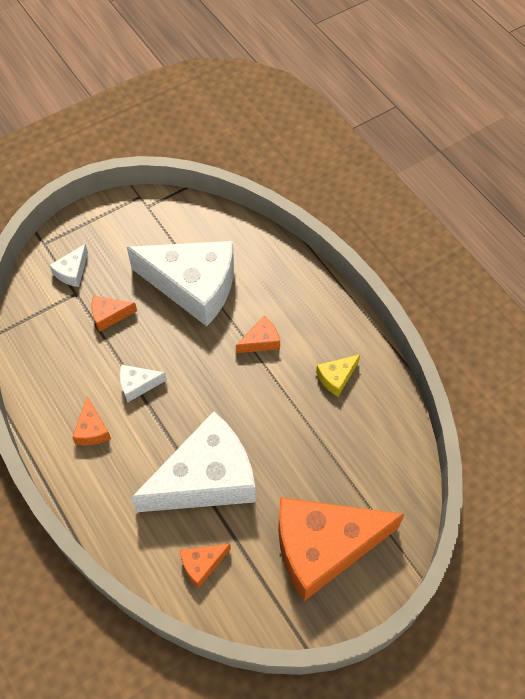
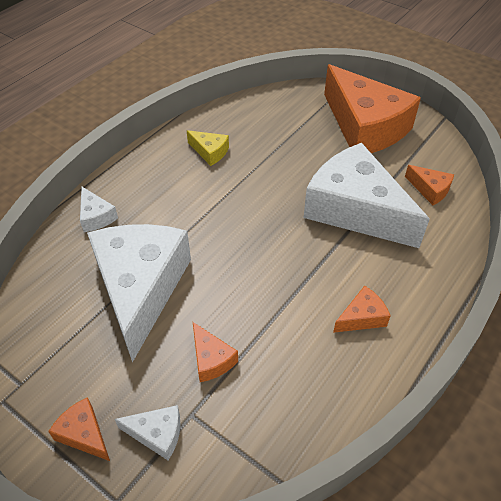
camera: 110 degrees left, 10 degrees down
(138, 385) = (289, 295): white cheese -> white cheese (96, 216)
(261, 341) = (192, 211): orange cheese -> orange cheese (84, 434)

